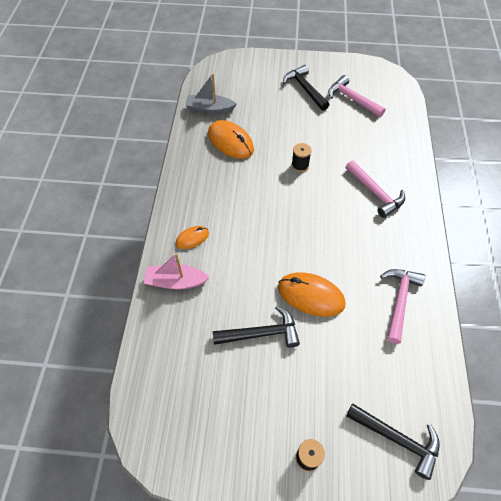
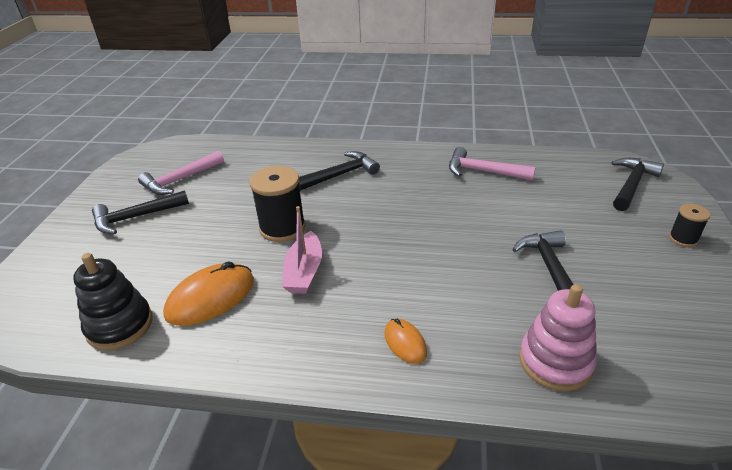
camera: 85 degrees left, 20 degrees down
(173, 319) = (555, 361): none -> pink stacking toy
(176, 282) = (489, 361): pink boat -> pink boat (304, 272)
(210, 109) = (120, 325): grey boat -> black stacking toy
(300, 165) = (282, 228): black spool -> black spool, size x1.86
(311, 295) = (488, 228): orange mouse -> none
(375, 193) = (341, 175): pink hammer -> black hammer

